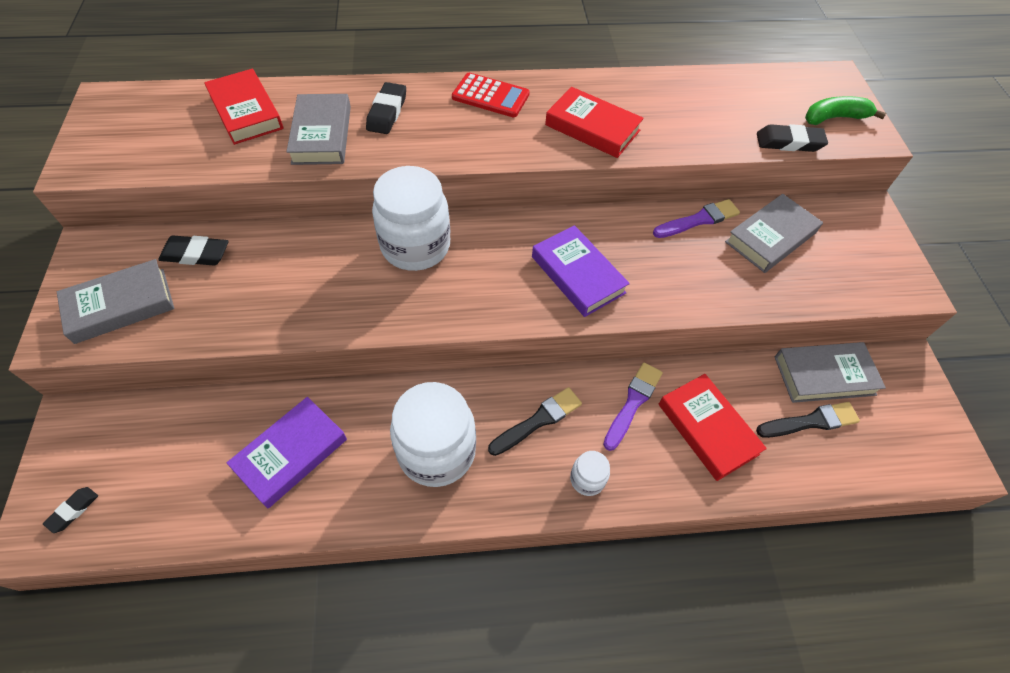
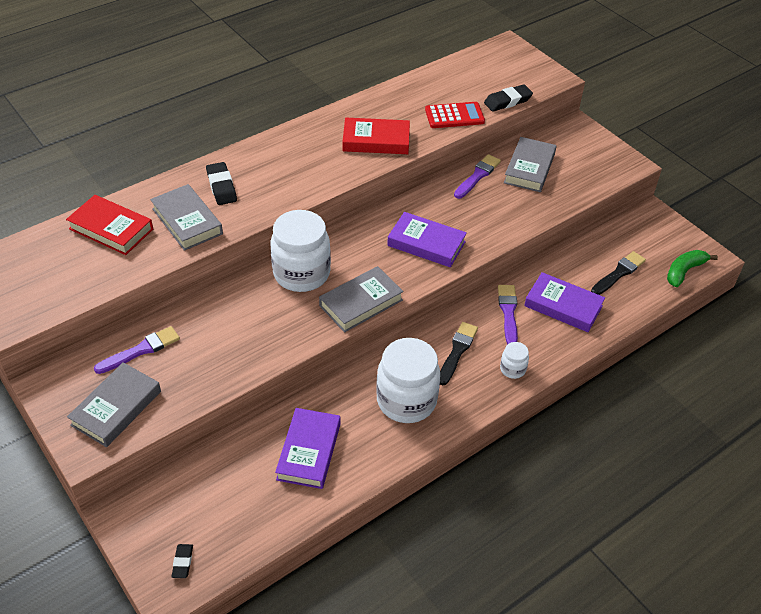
camera: 30 degrees left, 10 degrees down
(196, 254) = (141, 350): black eraser -> purple brush
(490, 96) = (287, 146): red calculator -> red calculator (454, 116)
(707, 429) = (563, 306): red book -> purple book
(824, 375) = (610, 243): grey book -> grey book (361, 303)
(834, 118) = (524, 74): green banana -> green banana (684, 271)

